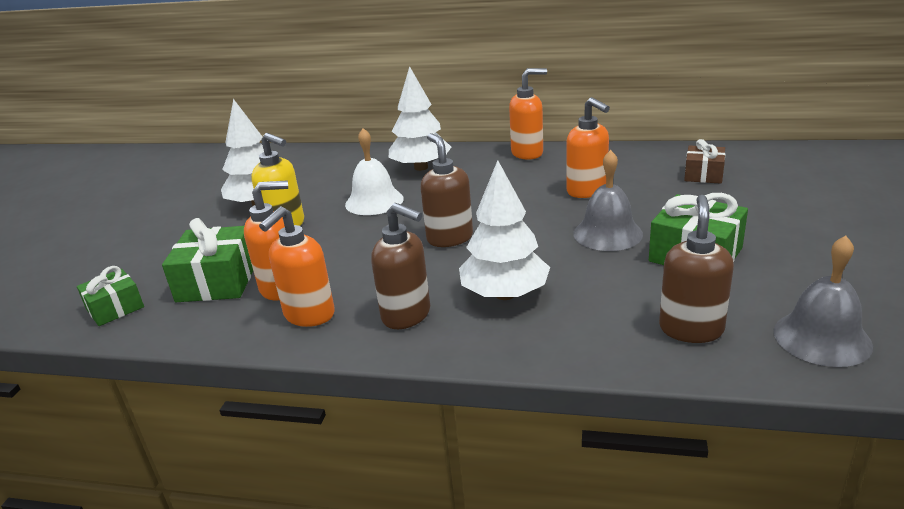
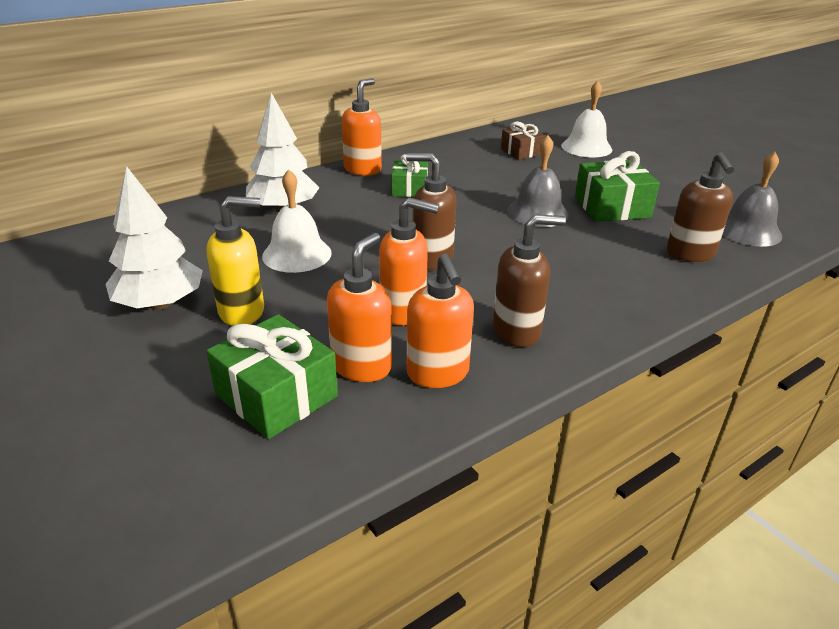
camera: 50 degrees left, 5 degrees up
(115, 308) = (198, 488): green gift -> green gift (409, 189)
(504, 294) = (553, 283): white tree -> none
(587, 191) = (467, 186): orange soap dispenser -> orange soap dispenser (404, 311)
(691, 329) = (690, 254): brown soap dispenser -> brown soap dispenser turned 150 degrees counterclockwise
(791, 189) = (586, 147): none -> white bell

